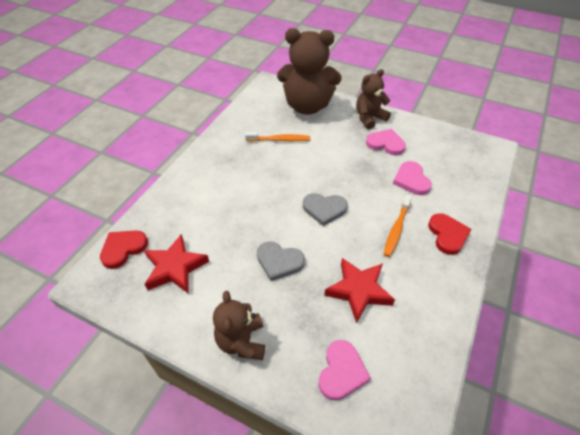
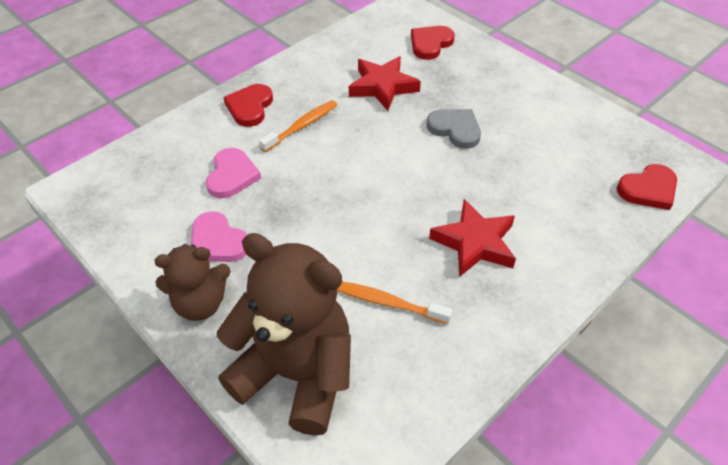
camera: 160 degrees left, 0 degrees up
(175, 267) = (579, 153): red star -> red star (475, 243)
(242, 341) = (512, 79): brown teddy bear -> none
(324, 209) = (374, 170): grey heart -> none
(342, 372) = (430, 44): pink heart -> red heart

